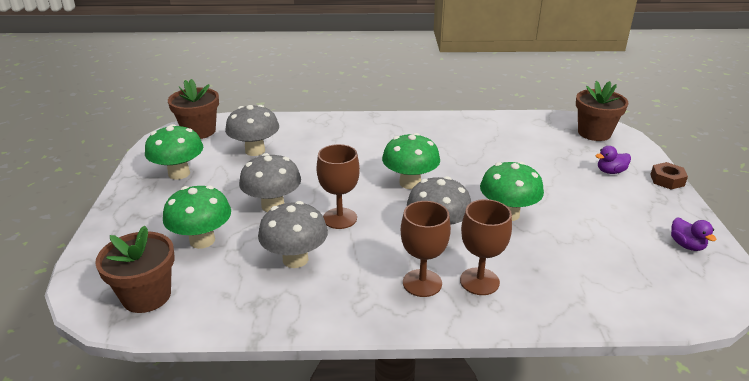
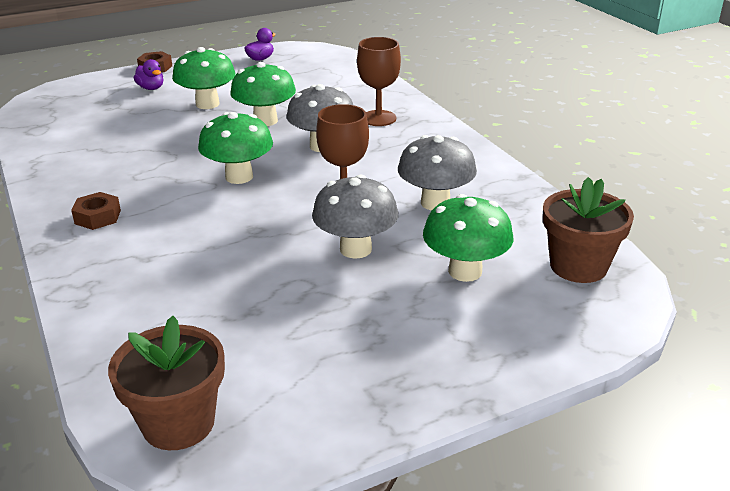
camera: 115 degrees left, 0 degrees up
(179, 173) = (340, 369): green mushroom -> green mushroom (207, 104)
(255, 151) = (221, 320): grey mushroom -> none
(394, 131) = (98, 217): none -> brown nut
(422, 283) = (404, 138): brown goblet -> none
(594, 133) = (60, 100): brown flower pot -> none

